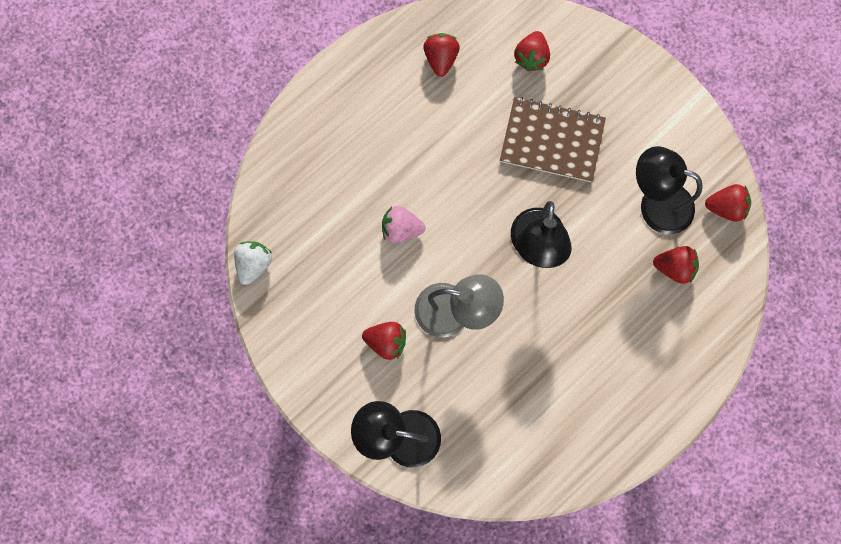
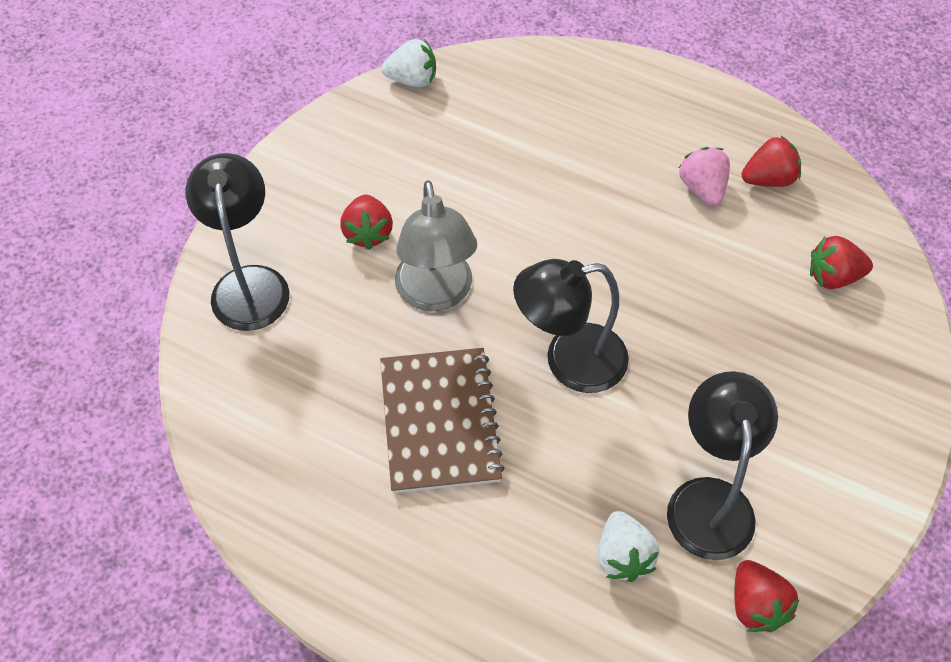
camera: 70 degrees right, 20 degrees down
(401, 229) = (521, 205): pink strawberry -> pink strawberry (702, 188)
(552, 141) = (729, 336): brown notebook -> brown notebook (439, 421)
(674, 267) = (623, 556): red strawberry -> white strawberry

